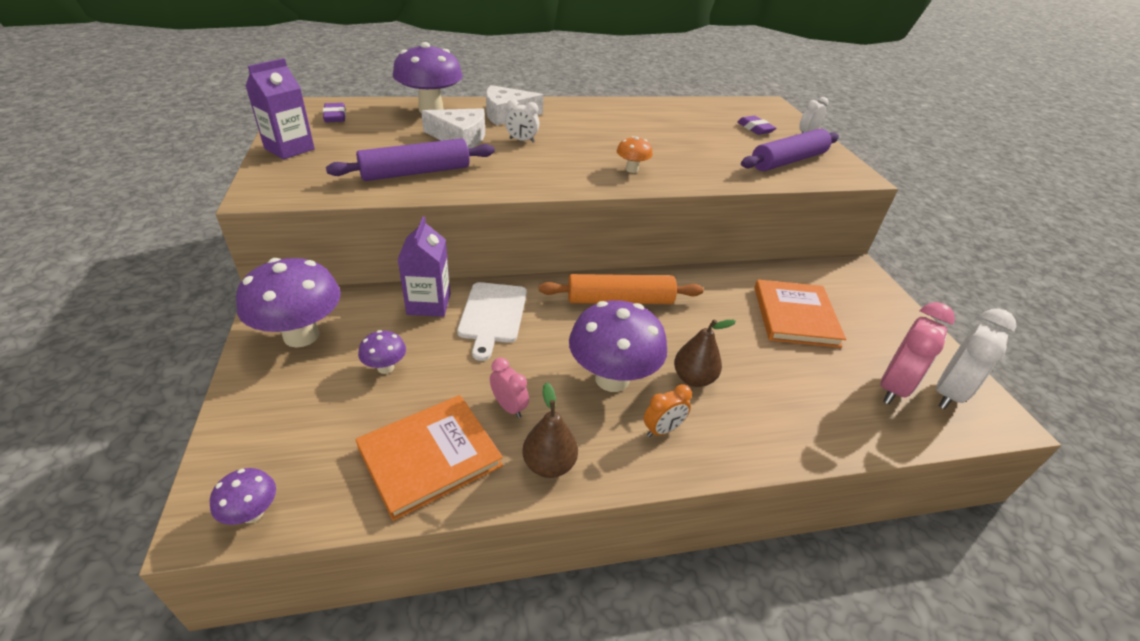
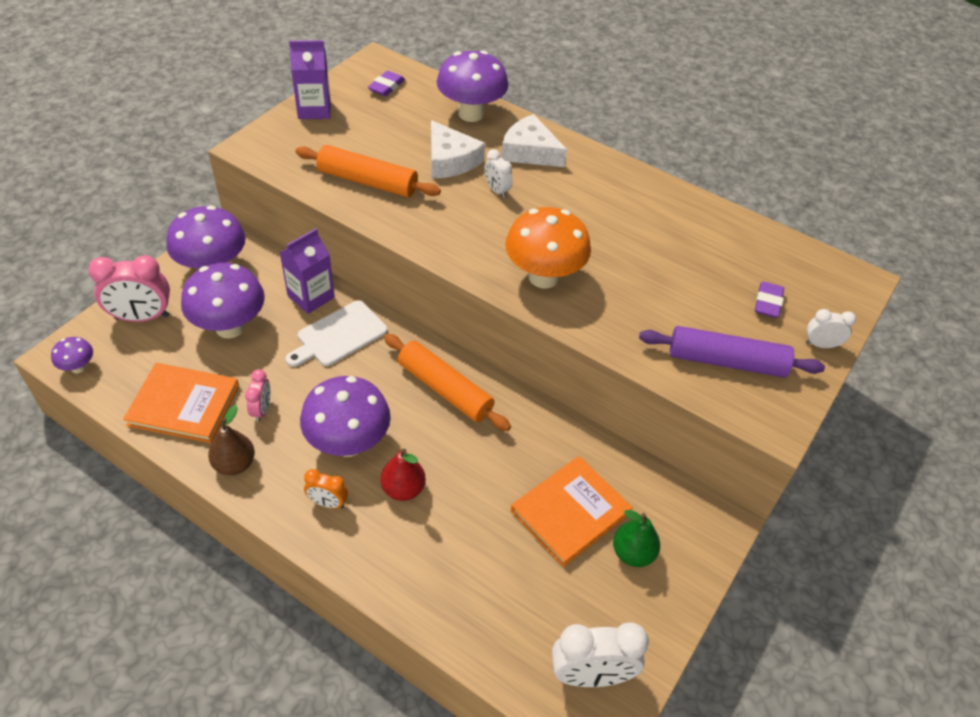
camera: 45 degrees right, 10 degrees up
(385, 367) = (230, 327): purple mushroom -> purple mushroom, size x2.12
(415, 172) = (367, 181): purple rolling pin -> orange rolling pin
(632, 169) = (543, 277): orange mushroom -> orange mushroom, size x2.12
(693, 378) = (403, 489): brown pear -> red pear
(854, 313) = (633, 553): none -> green pear
(893, 387) = (549, 629): pink clock -> pink clock (142, 317)

